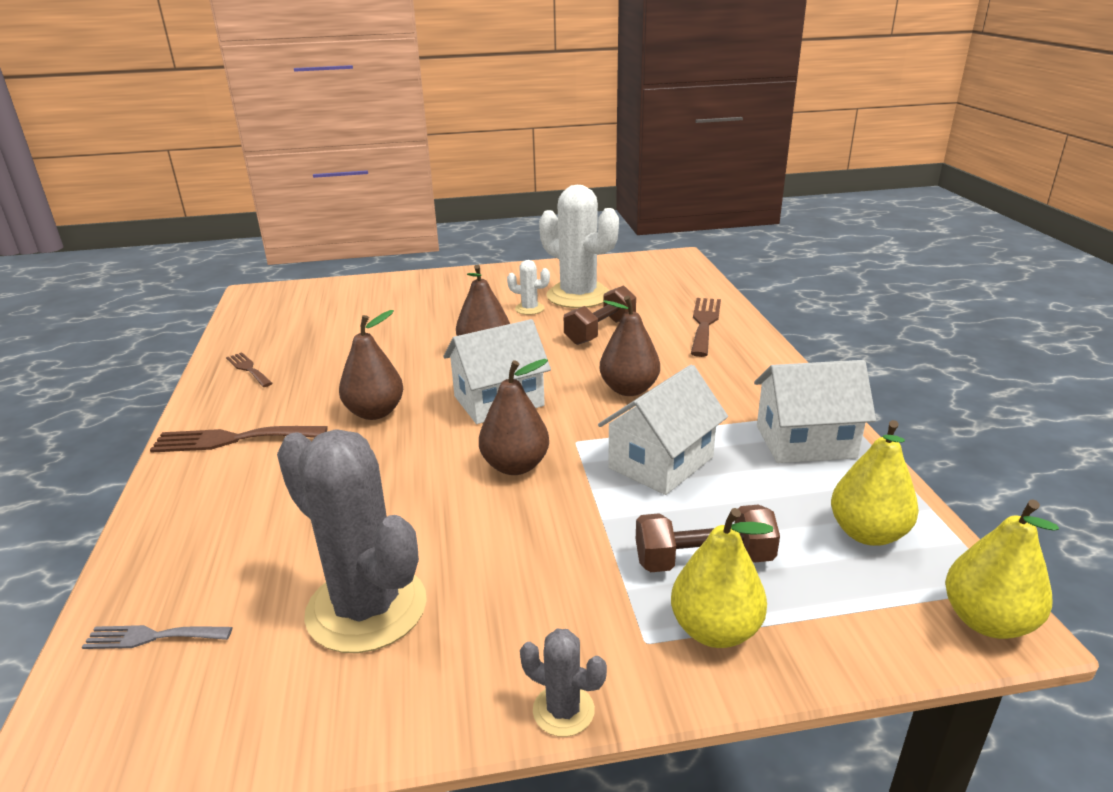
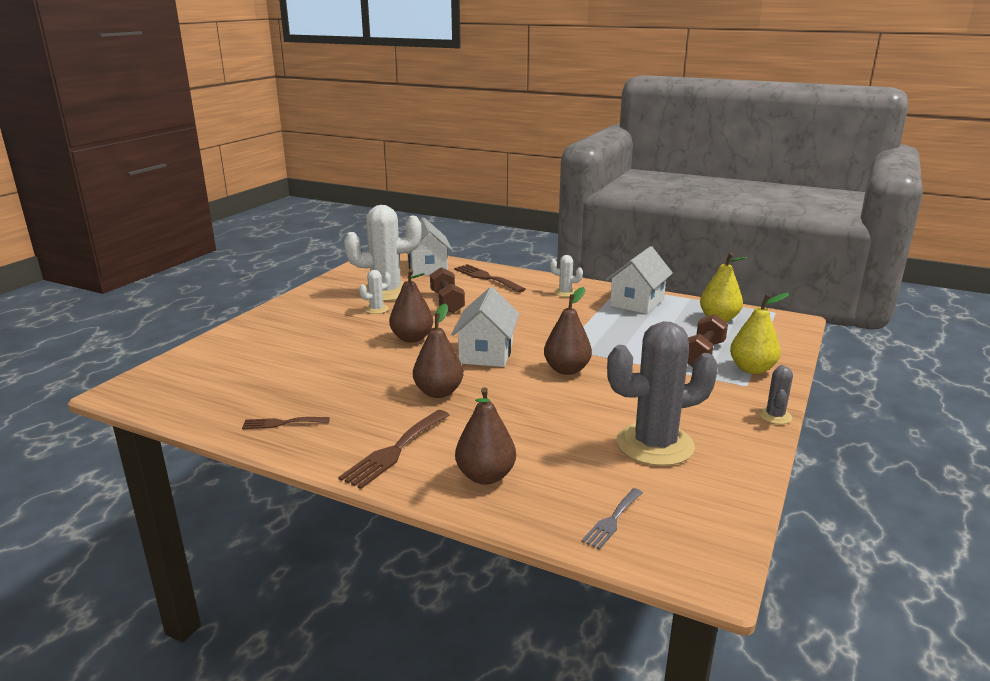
camera: 55 degrees left, 5 degrees down
(563, 710) = (775, 416): grey cactus -> grey cactus turned 45 degrees counterclockwise
(629, 389) = (529, 318): brown pear -> brown pear (485, 476)
(661, 462) = (613, 336): white house -> white house (427, 268)
(745, 382) = (565, 293): none -> white cactus
(987, 621) = (790, 322): yellow pear -> none

